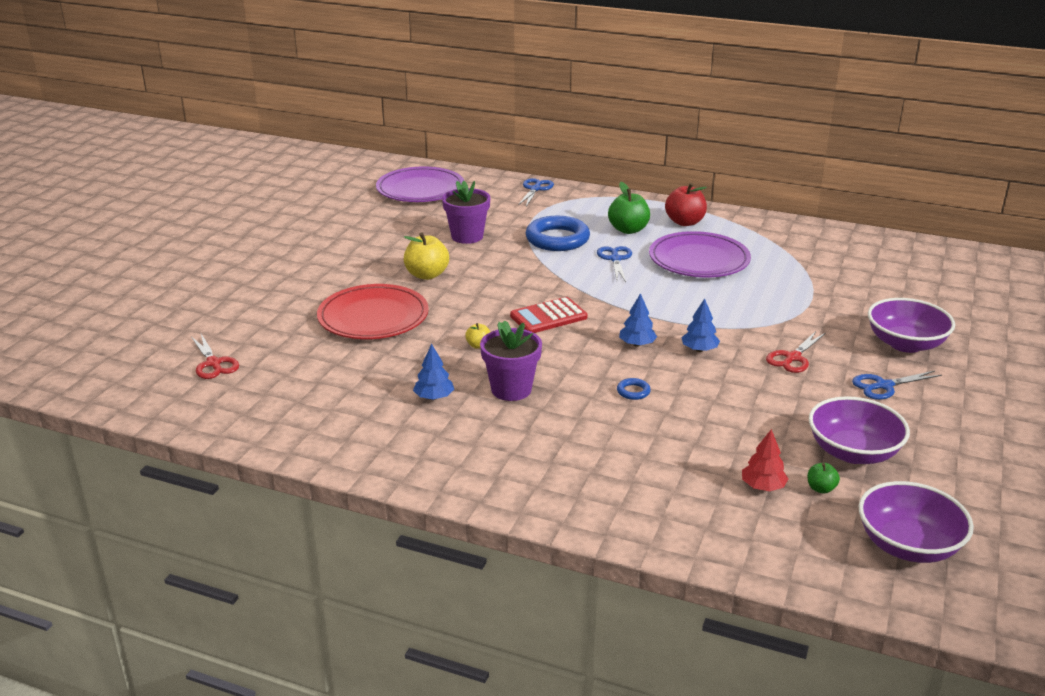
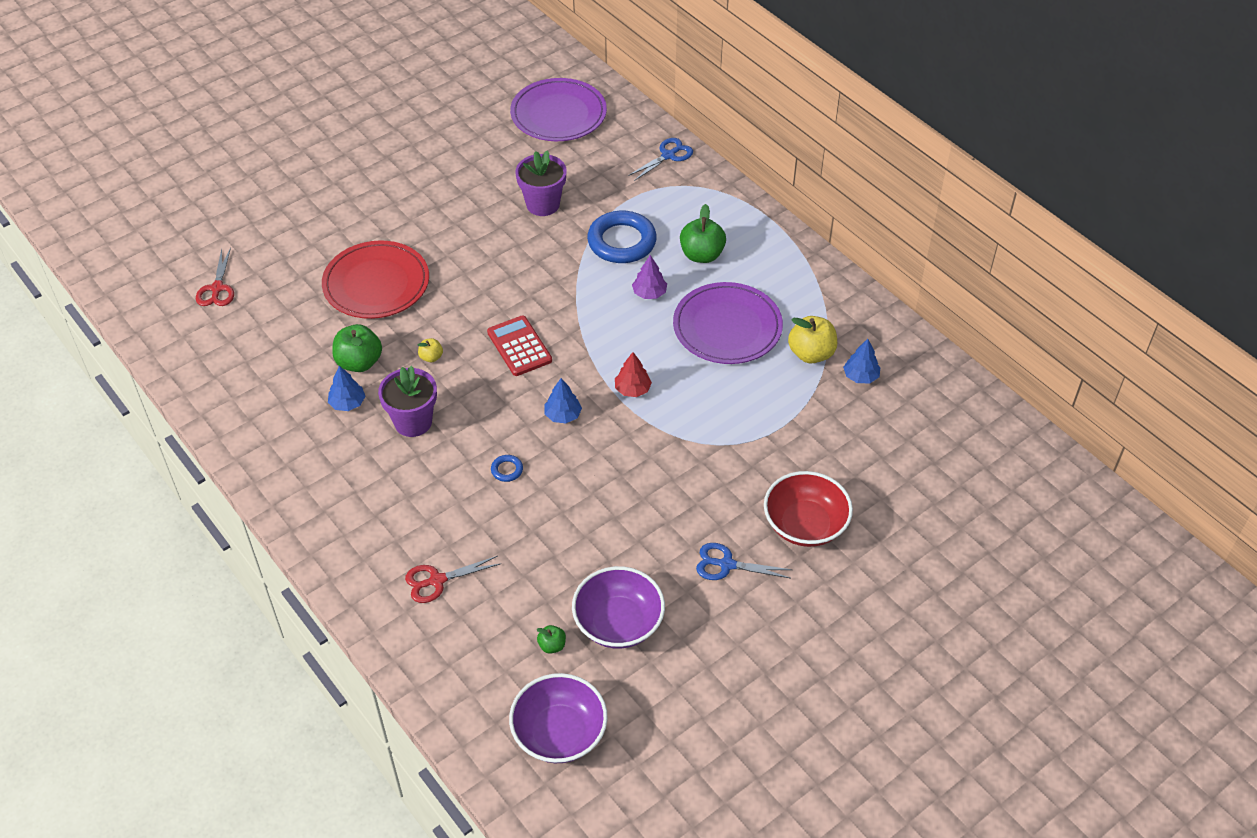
camera: 30 degrees right, 20 degrees up
(414, 368) = (359, 362): none -> green apple
(427, 275) = (463, 245): yellow apple -> yellow apple (811, 354)
(548, 317) = (519, 346): red calculator -> red calculator turned 60 degrees clockwise
(615, 259) = (649, 293): blue scissors -> purple tree
(685, 222) = (768, 266): red apple -> none
(699, 350) = (610, 446): blue tree -> blue tree (860, 376)
(763, 487) = (509, 621): red tree -> red tree (632, 389)
(792, 358) = (682, 494): red scissors -> red scissors (437, 580)
(905, 344) = (805, 524): purple bowl -> red bowl

